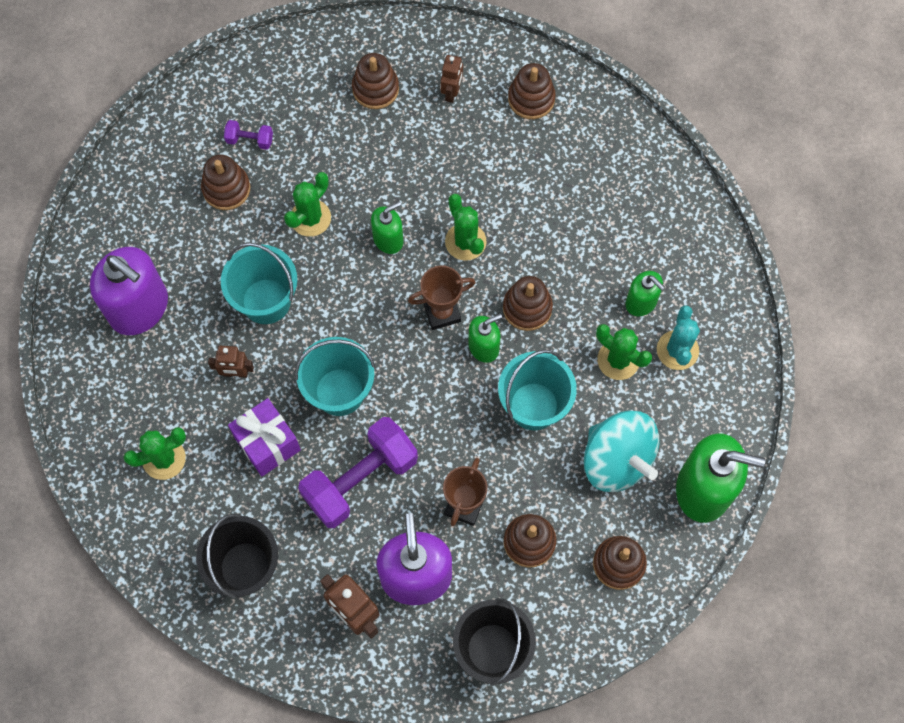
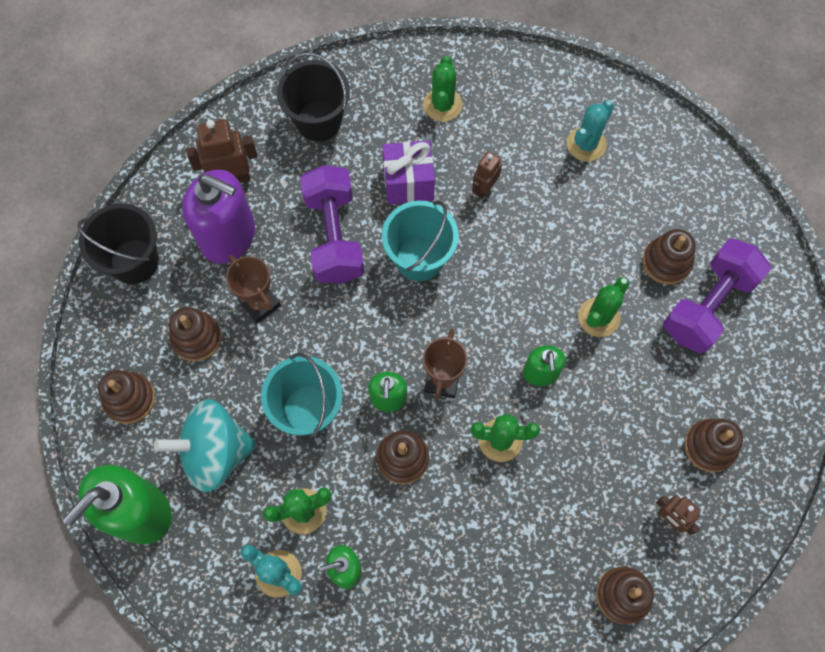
camera: 120 degrees right, 0 degrees up
(139, 308) = (586, 144): purple soap dispenser -> turquoise cactus
(250, 140) = (708, 305): purple dumbbell -> purple dumbbell, size x2.33
(266, 301) = (537, 242): turquoise bucket -> none
(310, 218) = (599, 317): green cactus -> green cactus turned 60 degrees clockwise

